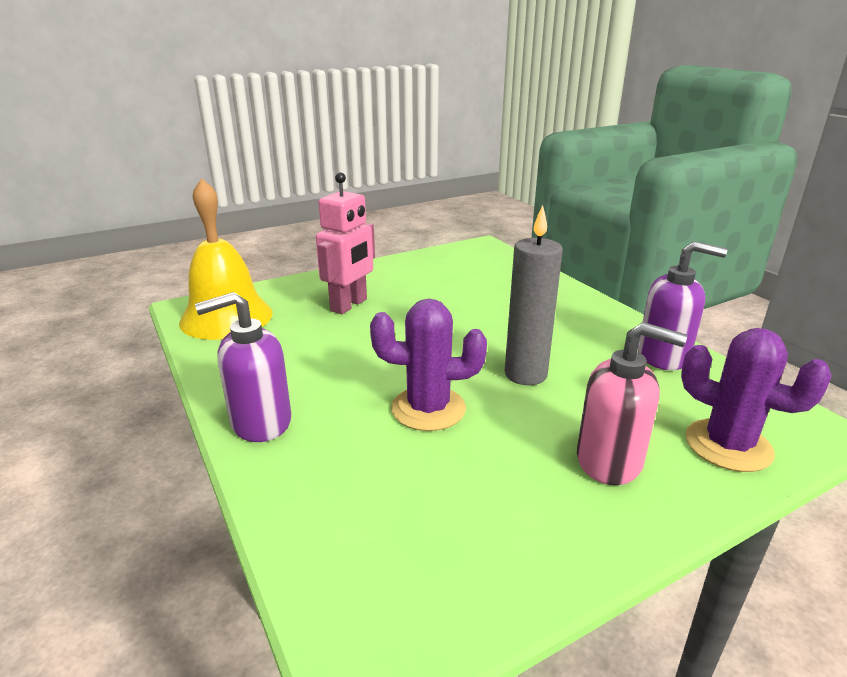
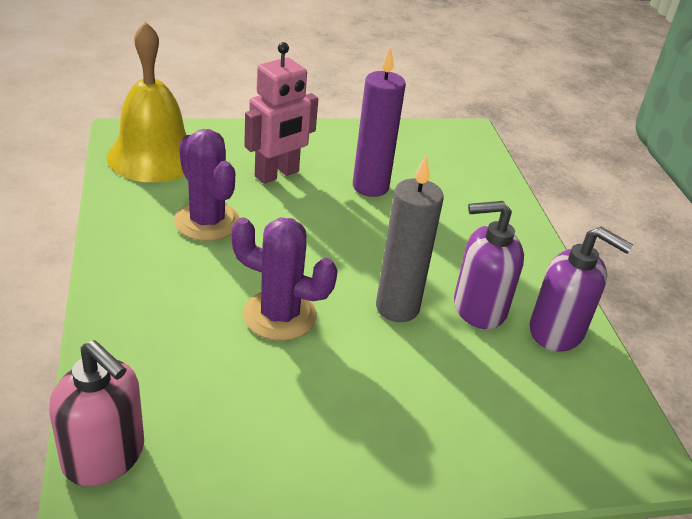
camera: 15 degrees right, 10 degrees up
(260, 422) = (127, 282): purple soap dispenser -> purple soap dispenser (478, 308)
(435, 296) = (370, 187): none -> purple candle
(610, 461) = (409, 422): pink soap dispenser -> pink soap dispenser (104, 456)
(728, 445) = (537, 446): purple cactus -> purple cactus (207, 221)

